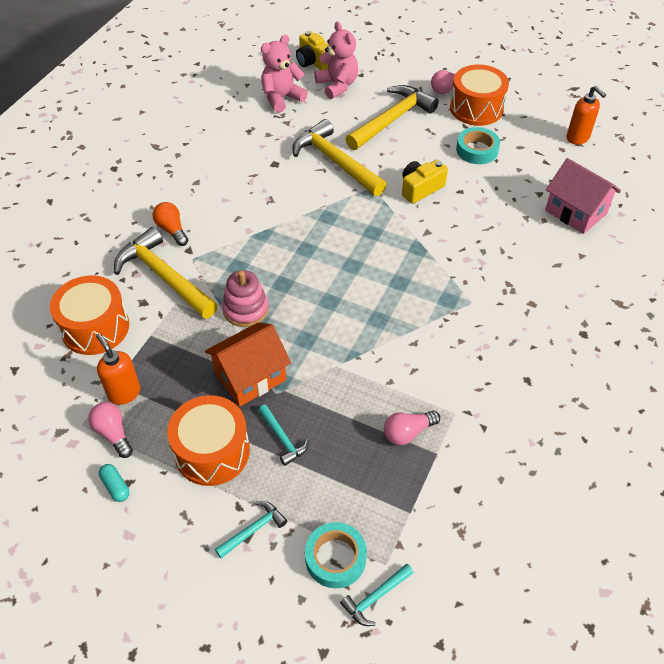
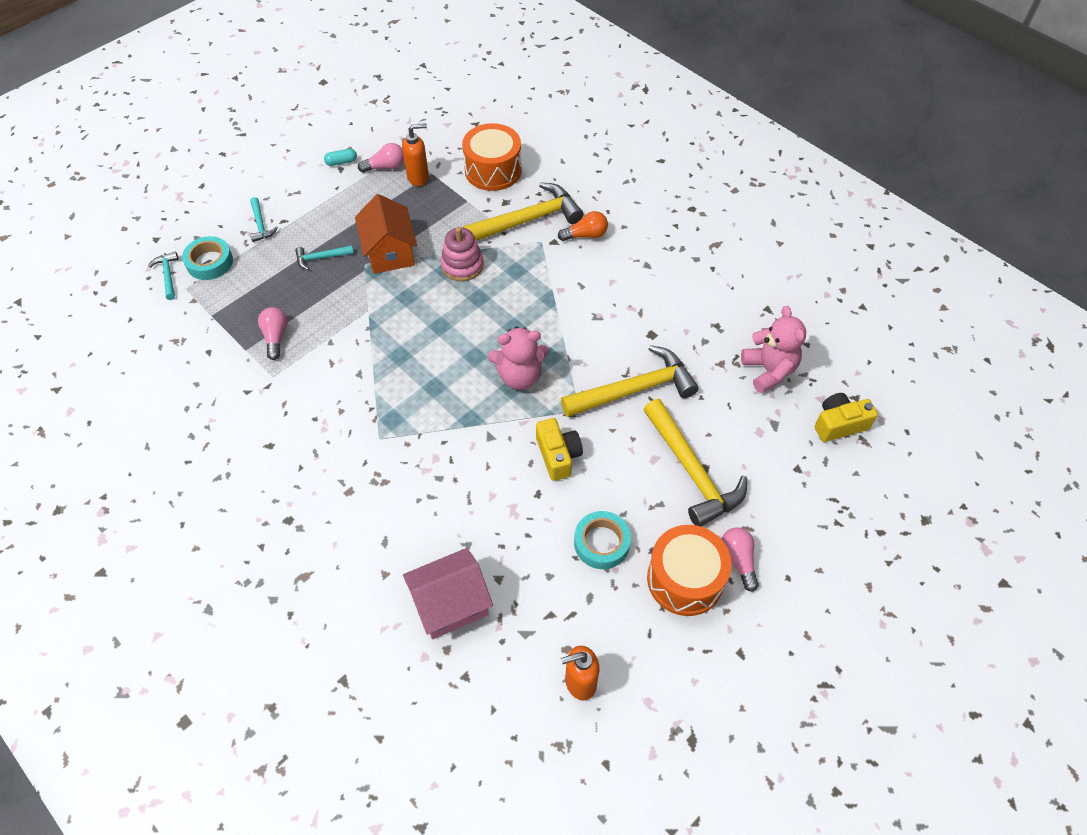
camera: 110 degrees right, 5 degrees up
(212, 451) = (336, 216): orange drum -> none
(337, 85) = (779, 435): pink teddy bear -> pink teddy bear (519, 376)

